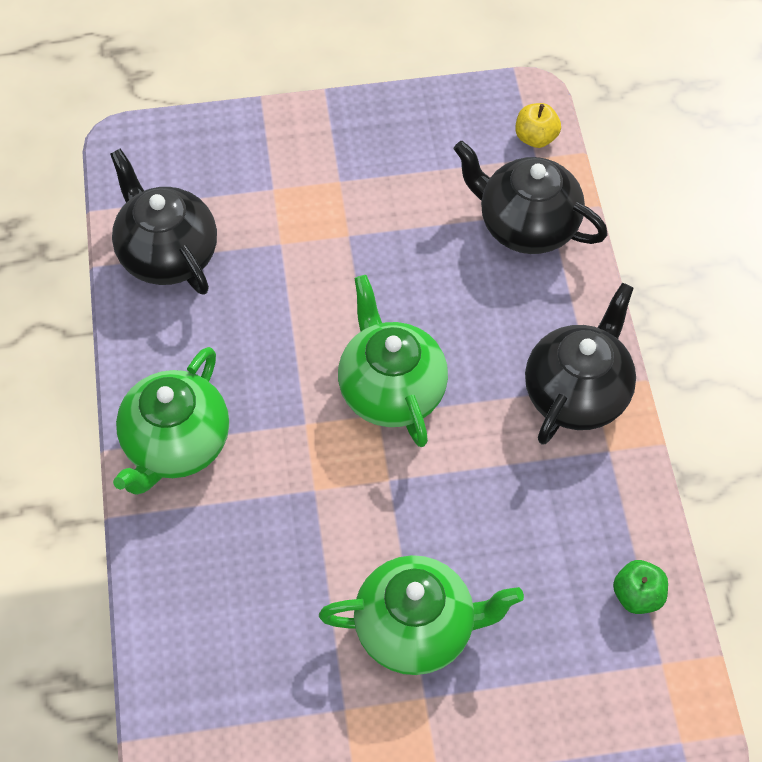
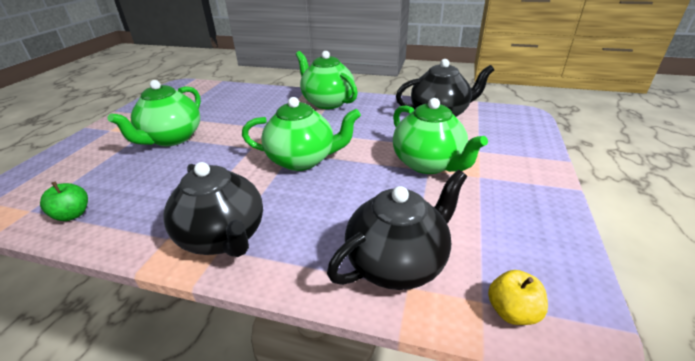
camera: 115 degrees right, 25 degrees down
(333, 238) = (428, 164): none -> green teapot

